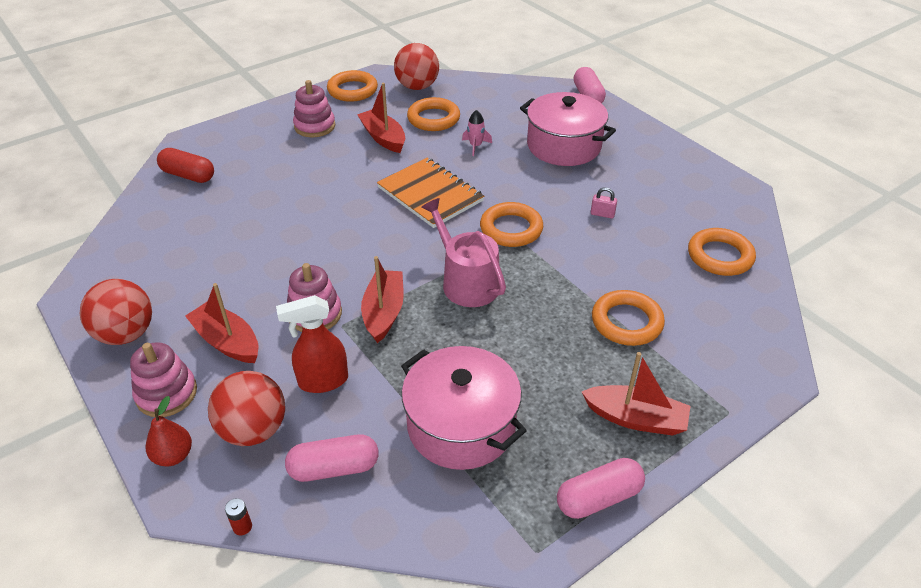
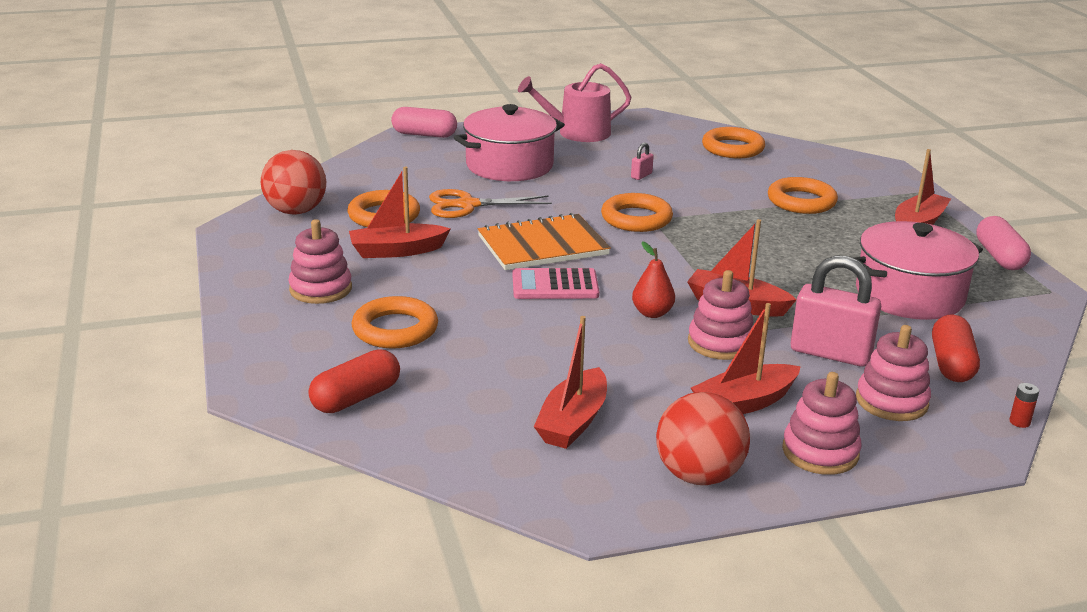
camera: 70 degrees left, 15 degrees down
(173, 456) = (919, 455): red pear -> red pear (652, 313)
(181, 264) = (573, 421): none -> red boat
(253, 430) = (891, 401): red ball -> pink stacking toy
(322, 381) = (830, 353): red spray bottle -> pink padlock
(334, 468) = (951, 364): pink capsule -> red capsule
(352, 90) = (254, 251): orange ring -> orange ring (395, 329)
(368, 214) = (555, 285): none -> pink calculator
(466, 281) = (709, 255): pink watering can -> pink watering can (577, 133)
(475, 146) = (467, 205): pink rocket -> orange scissors

